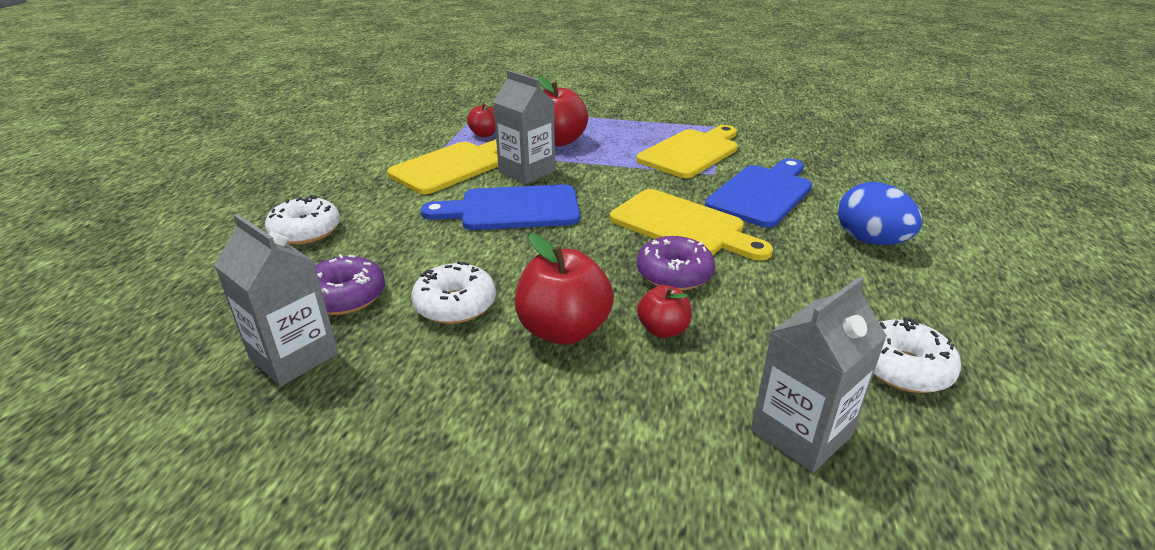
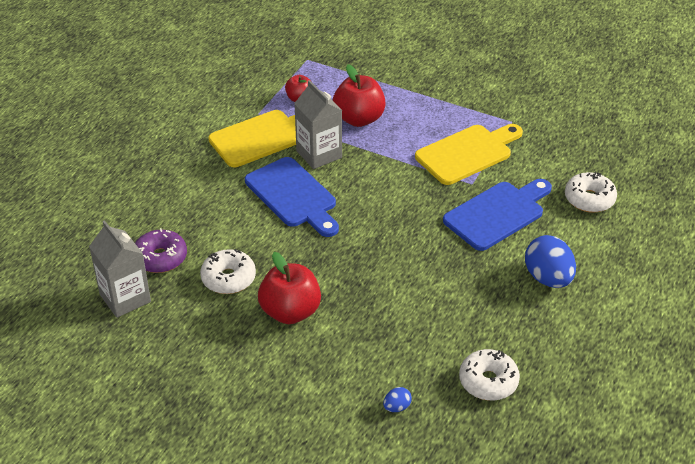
camera: 15 degrees right, 10 degrees up
(305, 231) = (141, 192): white donut -> white donut (589, 199)
(512, 209) = (293, 196): blue cutting board -> blue cutting board turned 135 degrees counterclockwise
(663, 330) = (353, 324): red apple -> none
(674, 274) = (384, 281): purple donut -> none
(683, 225) = (414, 237): yellow cutting board -> none
(801, 433) = (397, 407): grey carton -> blue egg

